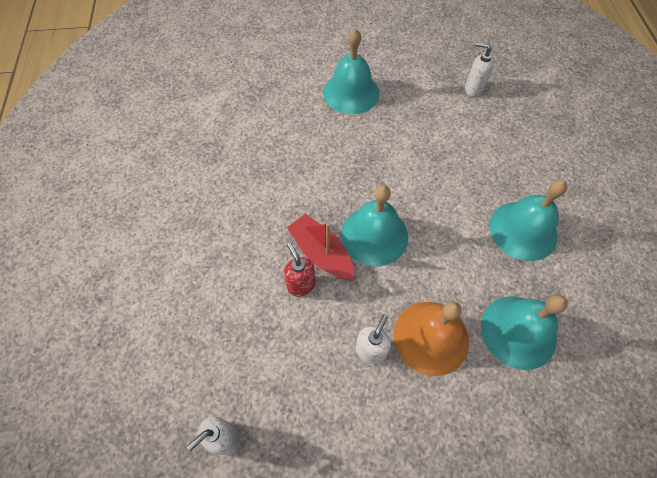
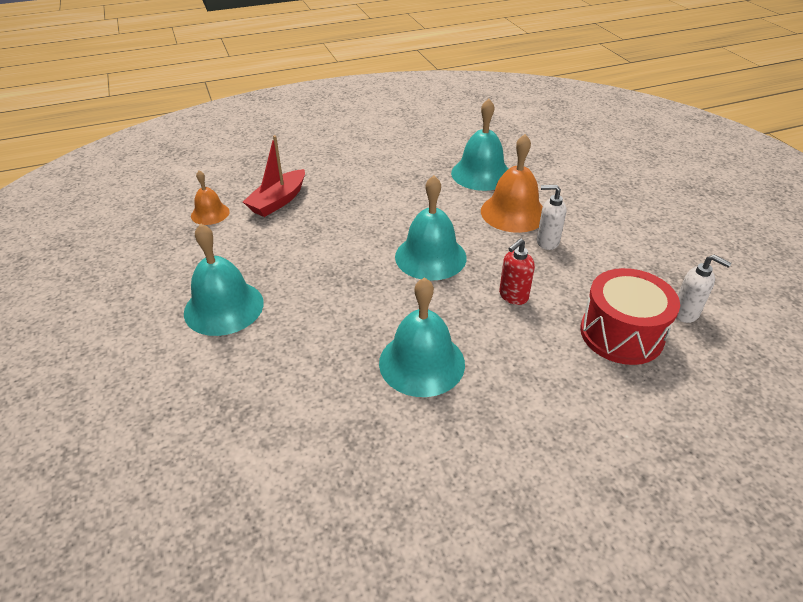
camera: 105 degrees left, 20 degrees down
(224, 357) = (621, 334): none -> red drum
(321, 253) = (469, 289): red boat -> red boat (278, 201)
(473, 89) = (210, 213): white soap dispenser -> orange bell
(523, 230) = (386, 176): turquoise bell -> turquoise bell (422, 363)

